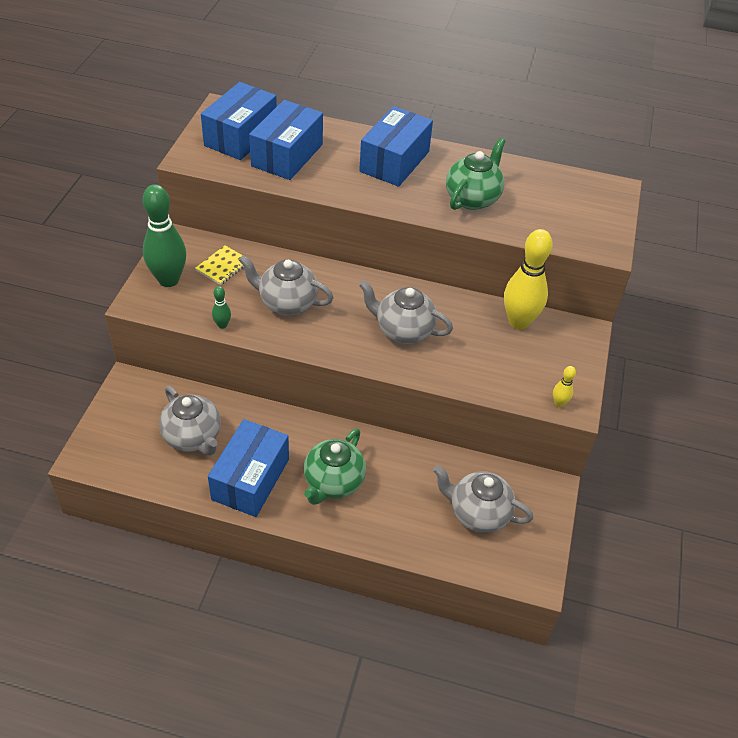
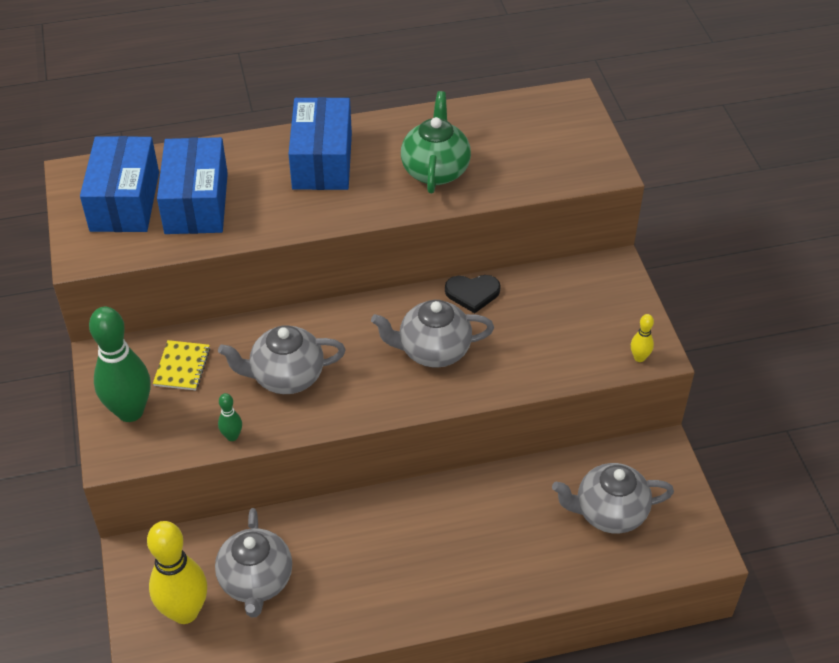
camera: 25 degrees left, 0 degrees up
(193, 437) = (256, 582): grey teapot -> grey teapot turned 60 degrees clockwise
(251, 479) = (353, 596): blue box -> none
(333, 483) = (443, 555): green teapot -> none
(461, 304) = (472, 293): none -> black heart
(518, 322) = (544, 287): yellow bowling pin -> yellow bowling pin (185, 612)

